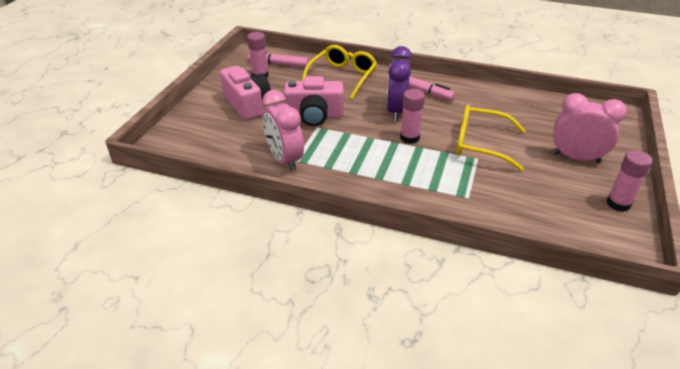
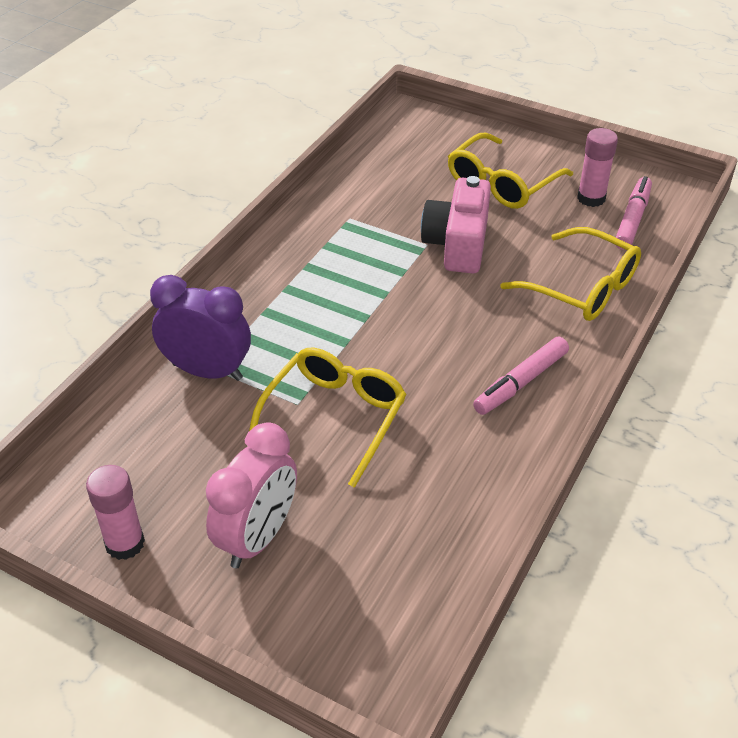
camera: 100 degrees right, 5 degrees up
(247, 104) = (501, 184): pink camera -> yellow glasses
(285, 160) = (352, 209): pink clock -> none
(396, 111) = (456, 335): purple clock -> purple clock (207, 371)
(409, 138) = (374, 336): pink glue stick -> none

